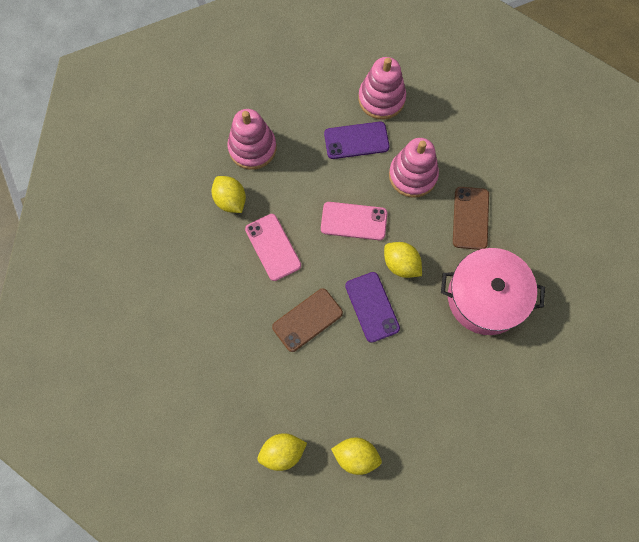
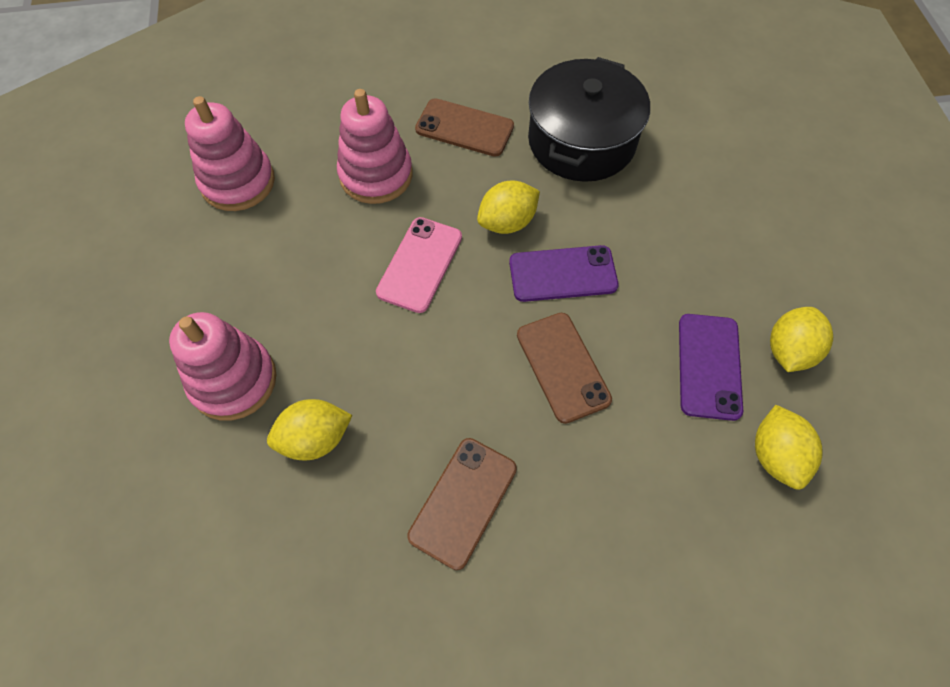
camera: 75 degrees left, 10 degrees down
(214, 284) = (463, 502): none -> brown phone
(273, 247) = (424, 389): pink phone -> none
(356, 140) = (290, 229): purple phone -> purple phone (709, 366)
(485, 297) = (582, 141): pink pot -> black pot

